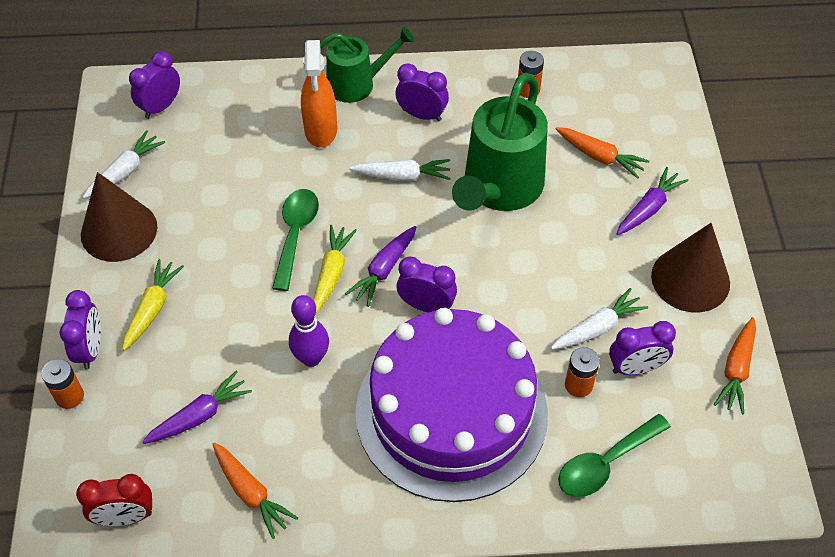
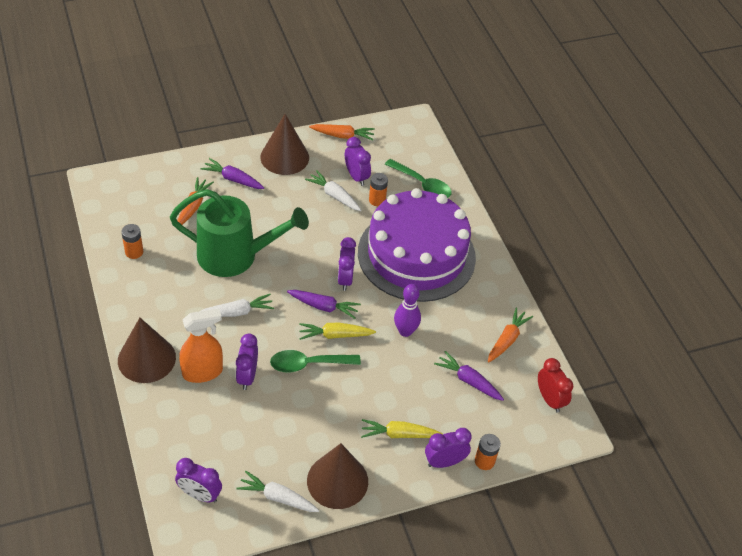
camera: 110 degrees left, 5 degrees down
(358, 84) = (146, 359): green watering can -> brown cone
(402, 176) = (237, 312): white carrot -> white carrot turned 90 degrees clockwise
(421, 115) = (173, 311): purple clock -> purple clock (247, 376)

